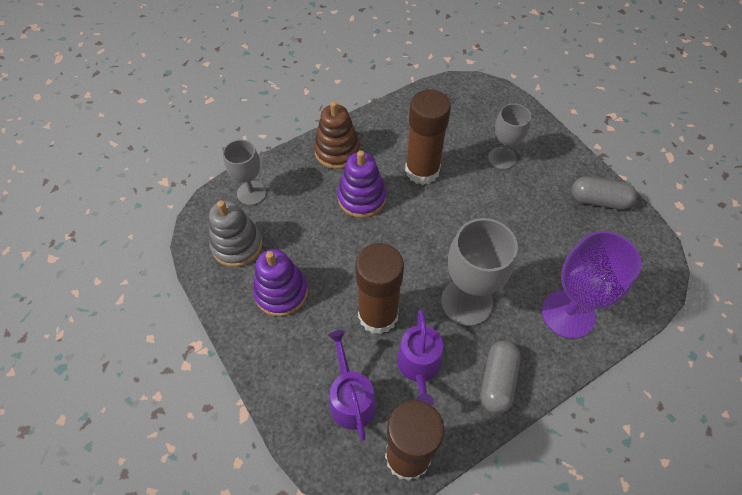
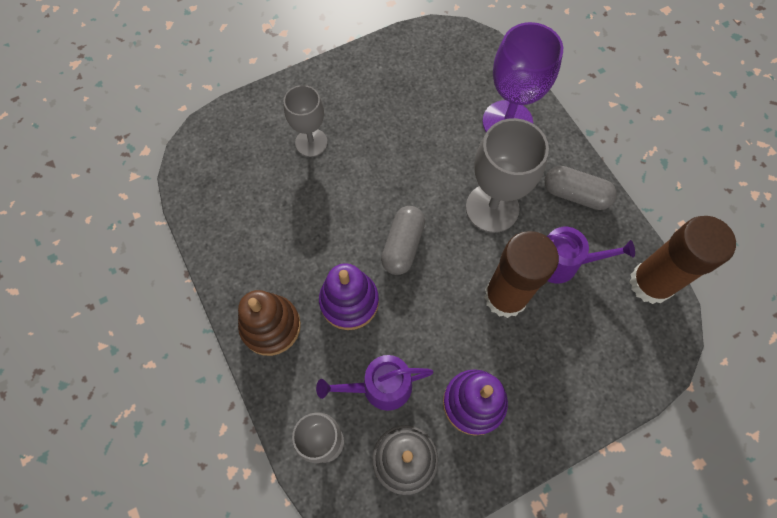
camera: 85 degrees left, 10 degrees up
(351, 398) = (597, 331): purple watering can -> purple watering can (380, 387)
(422, 171) = (317, 229): brown glue stick -> none
(599, 200) = (380, 66): grey capsule -> grey capsule (403, 245)

